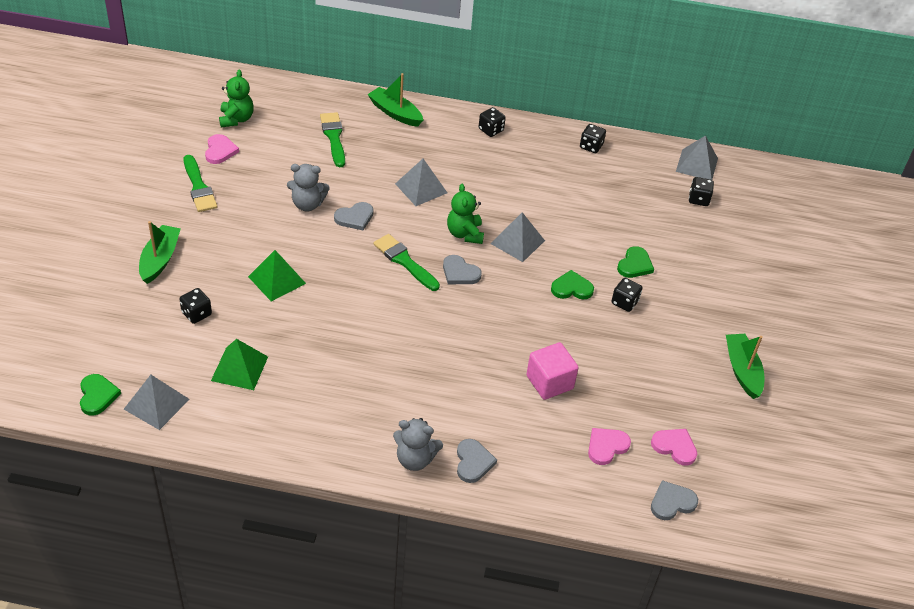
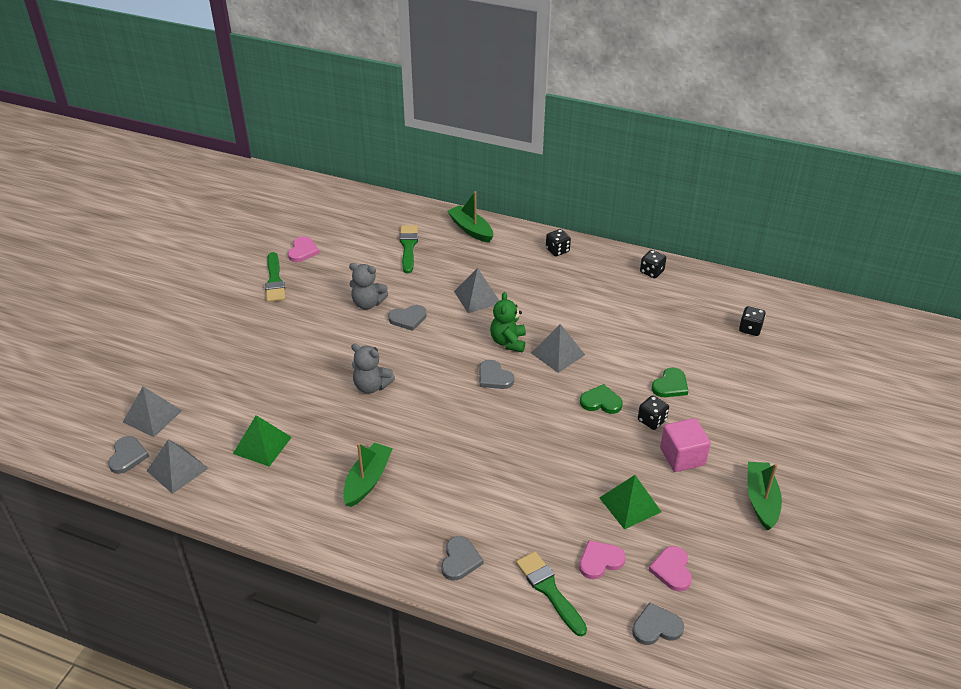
camera: 15 degrees right, 5 degrees down
(97, 396) = (127, 456): green heart -> grey heart
(160, 259) = (221, 340): green boat -> green boat (367, 480)
(196, 314) = (238, 391): black dice -> none
(236, 119) = (325, 225): green teddy bear -> none
(277, 280) = (320, 368): green pyramid -> green pyramid (630, 504)
(404, 261) = (444, 362): green brush -> green brush (549, 590)
(415, 459) = (403, 550): grey teddy bear -> grey teddy bear (371, 386)
(549, 382) = (557, 490): pink cube -> pink cube (682, 456)
(674, 447) = (672, 570): pink heart -> pink heart turned 135 degrees counterclockwise
(696, 164) = (755, 296): grey pyramid -> grey pyramid (152, 416)

